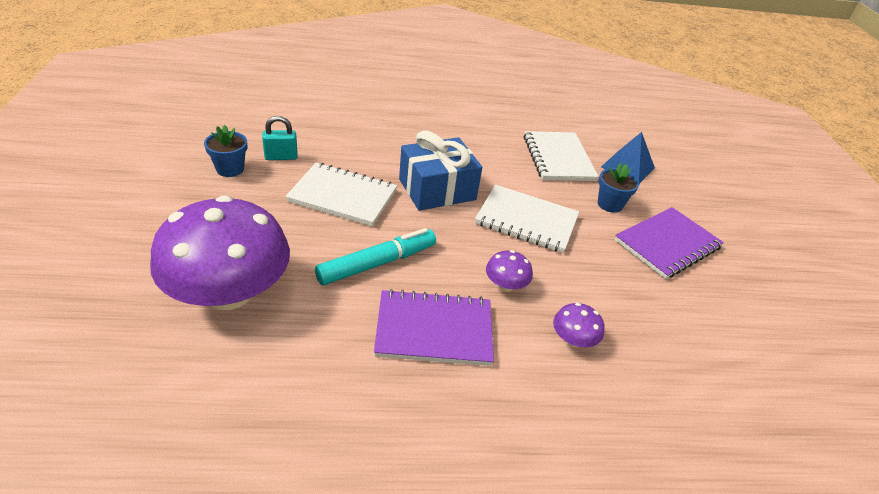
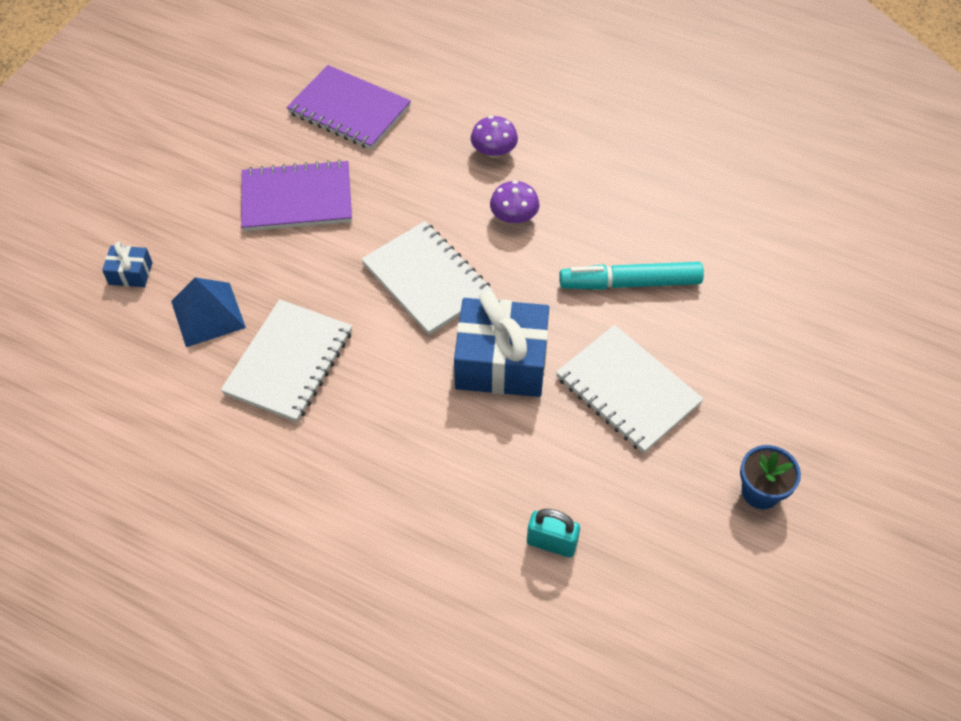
camera: 145 degrees left, 15 degrees up
(229, 292) = (789, 300): purple mushroom -> none
(281, 157) = (684, 496): turquoise padlock -> turquoise padlock (551, 543)
(434, 330) = (611, 200): purple notebook -> purple notebook (349, 110)
(610, 204) = (302, 267): blue flower pot -> none
(693, 174) = (131, 273): none -> blue gift

